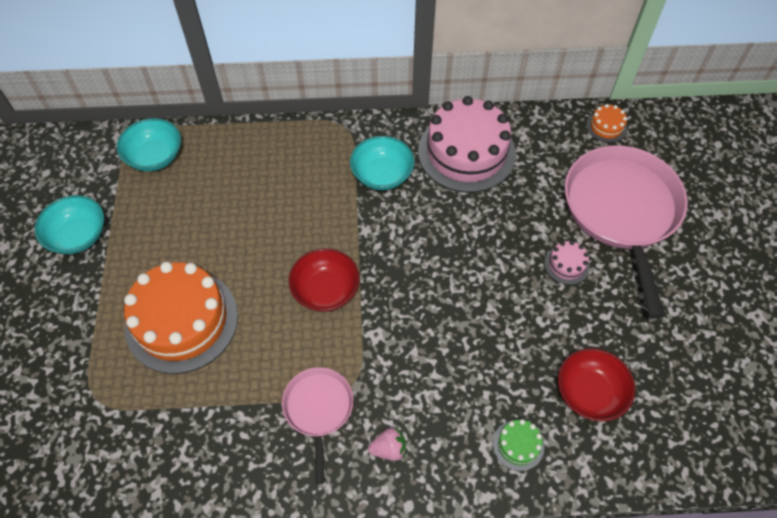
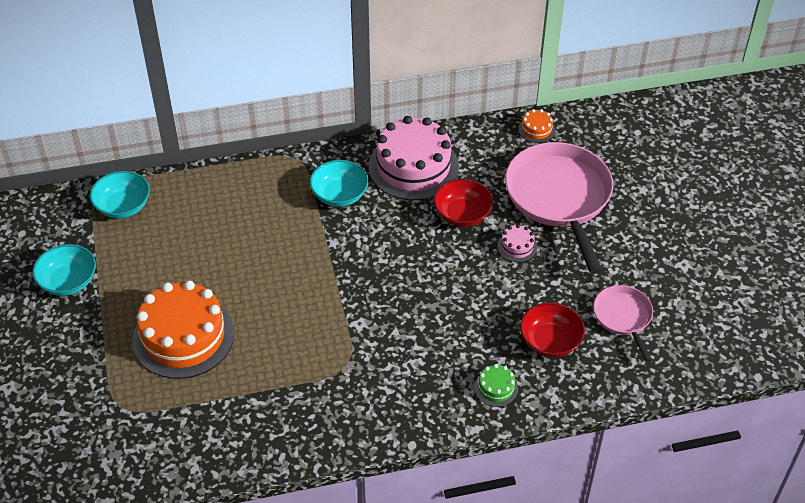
camera: 10 degrees left, 10 degrees down
(318, 409) = (321, 386): pink pan -> pink pan (623, 317)
(325, 290) = (307, 295): red bowl -> red bowl (462, 214)
(389, 449) = (387, 407): pink strawberry -> none

